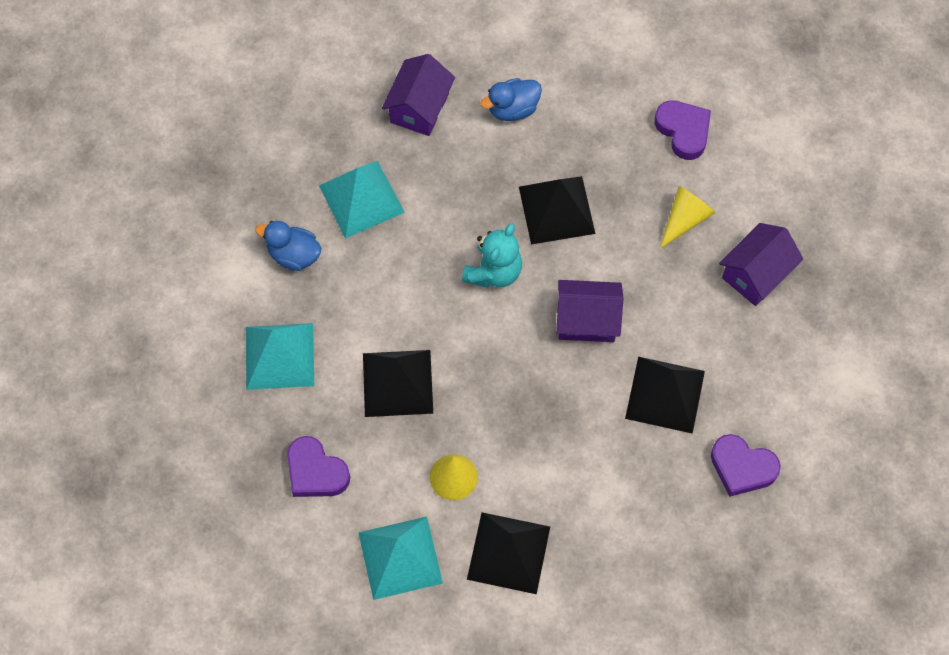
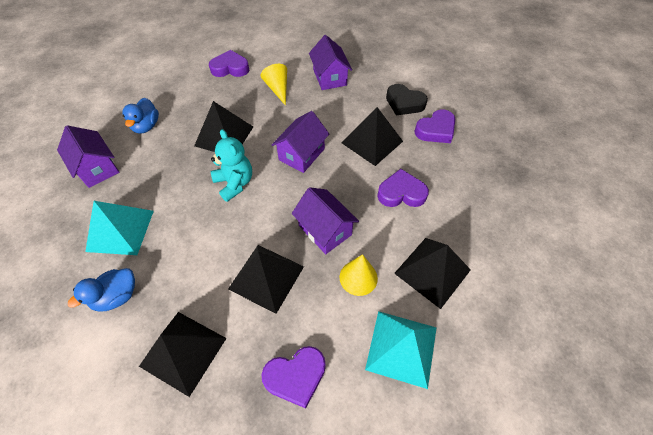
camera: 60 degrees left, 10 degrees down
(280, 356) = (183, 351): turquoise pyramid -> black pyramid
(492, 410) = (325, 230): none -> purple house
(600, 470) = (401, 193): none -> purple heart
(770, 402) = (404, 103): none -> black heart

